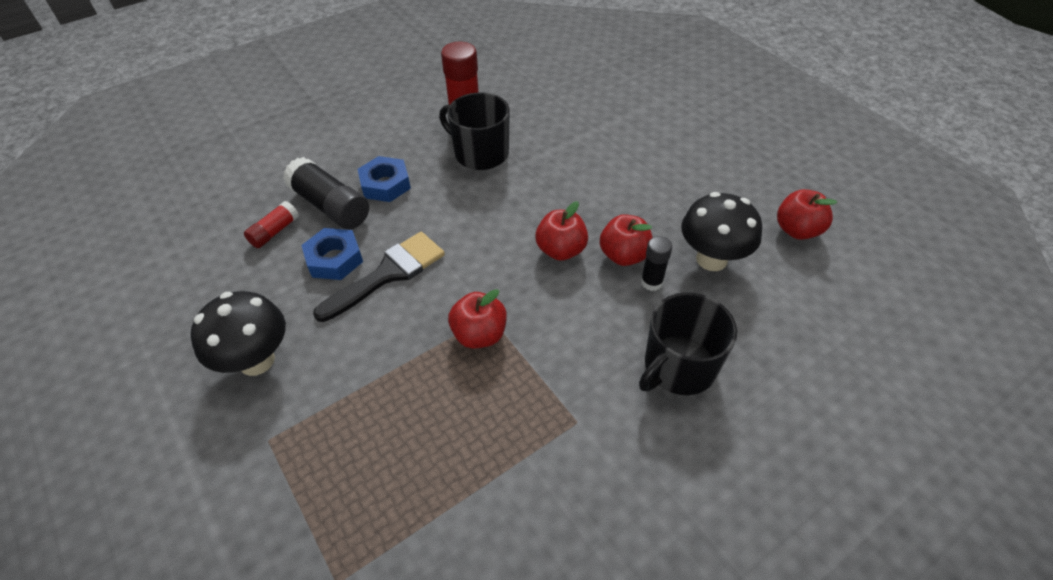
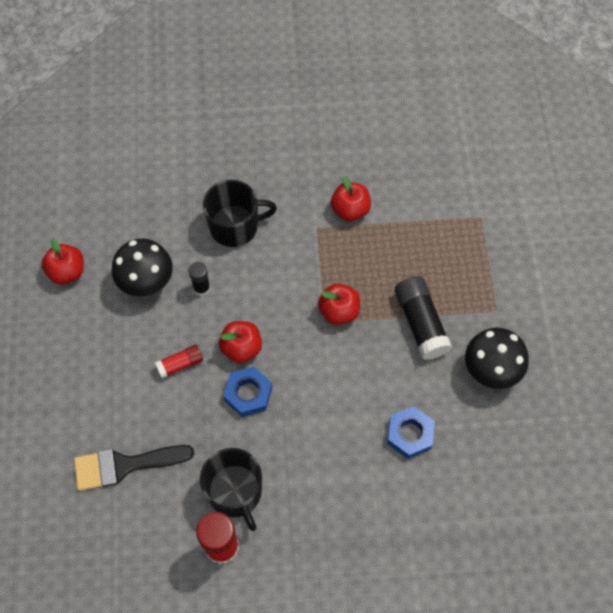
camera: 150 degrees left, 15 degrees up
(274, 232) = (447, 492): red glue stick -> red glue stick (180, 364)
(330, 206) = (392, 498): black glue stick -> black glue stick (420, 323)
(385, 184) = (336, 499): blue nut -> blue nut (248, 393)
(388, 274) = (375, 396): black brush -> black brush (124, 465)
(624, 255) = (202, 319): red apple -> red apple (350, 210)

